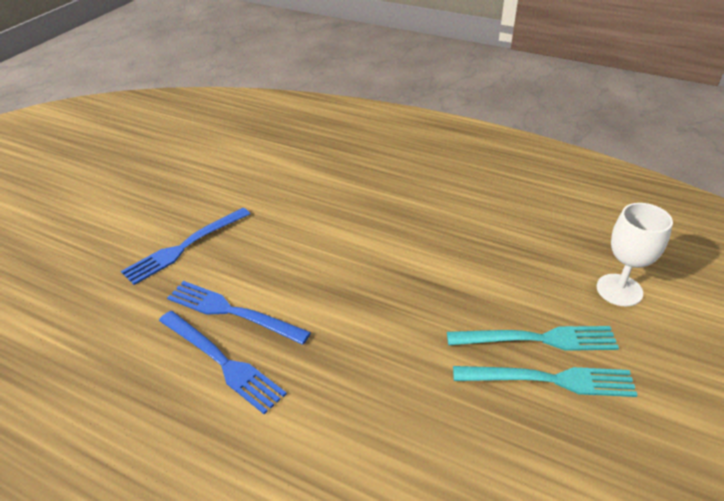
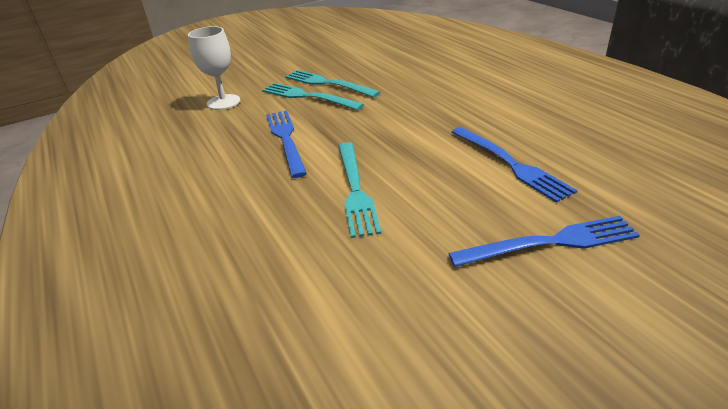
camera: 145 degrees left, 5 degrees down
(222, 362) = (530, 137): blue fork -> blue fork (286, 139)
(351, 237) = (355, 190): none -> turquoise fork

